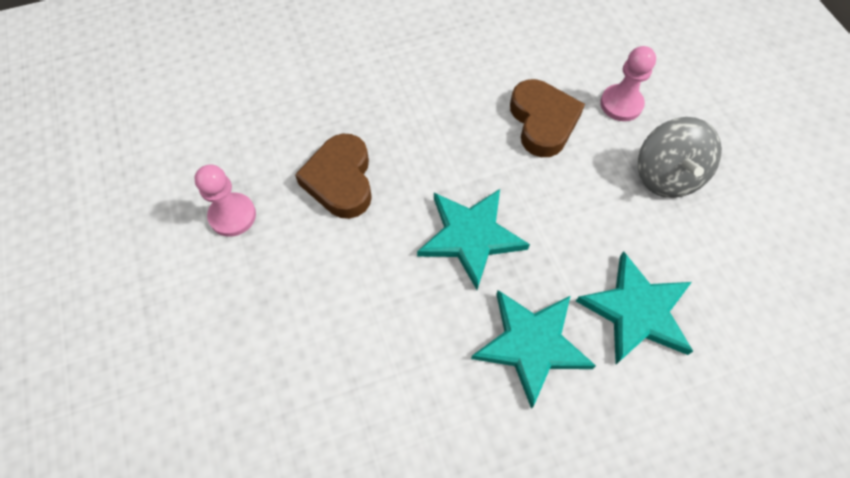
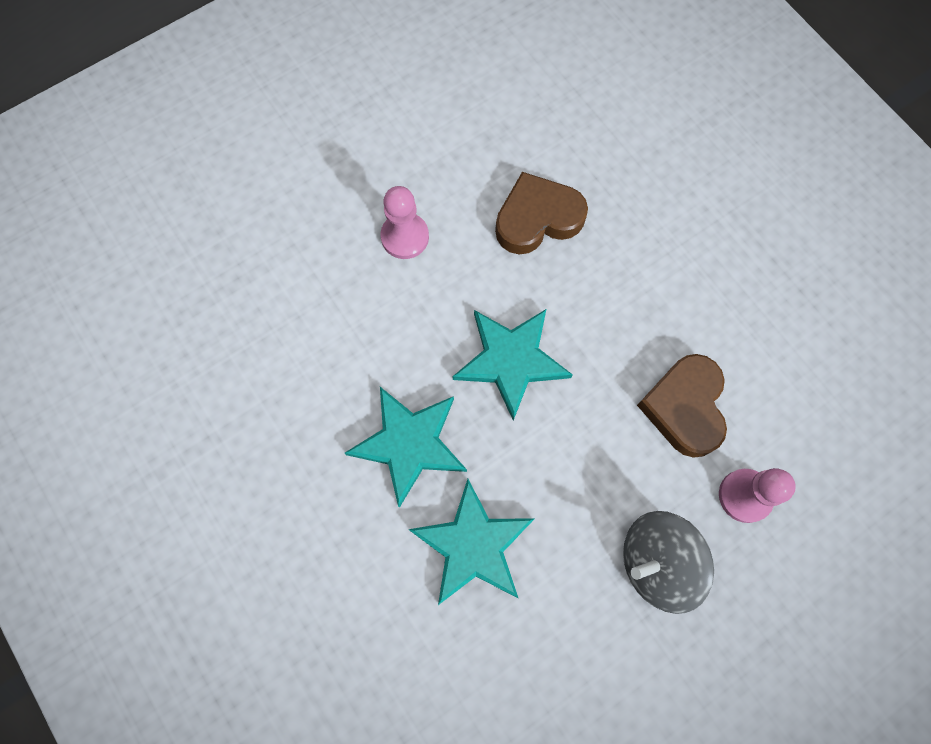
camera: 75 degrees right, 10 degrees up
(232, 216) = (468, 137): pink pawn -> pink pawn (405, 237)
(543, 122) = (684, 407): brown heart -> brown heart turned 120 degrees clockwise

